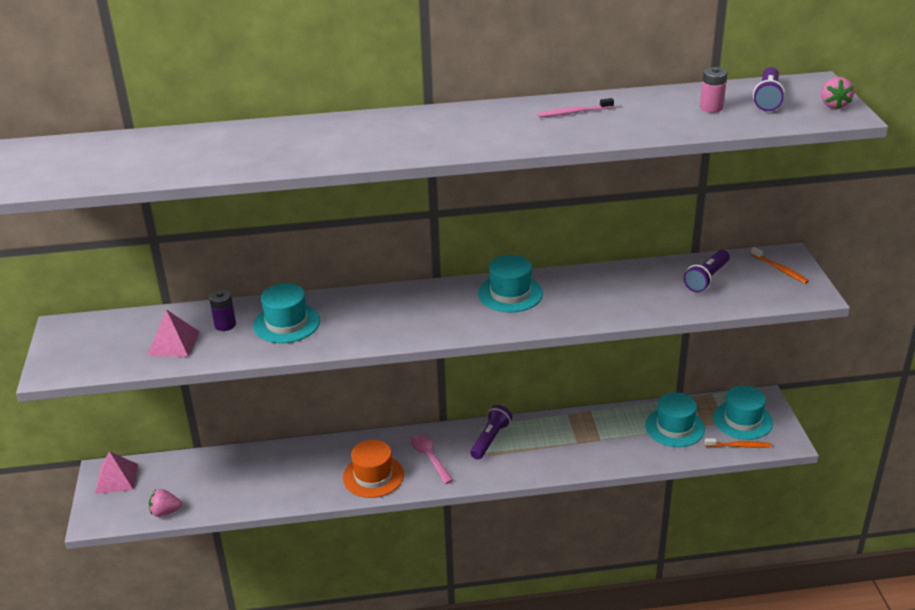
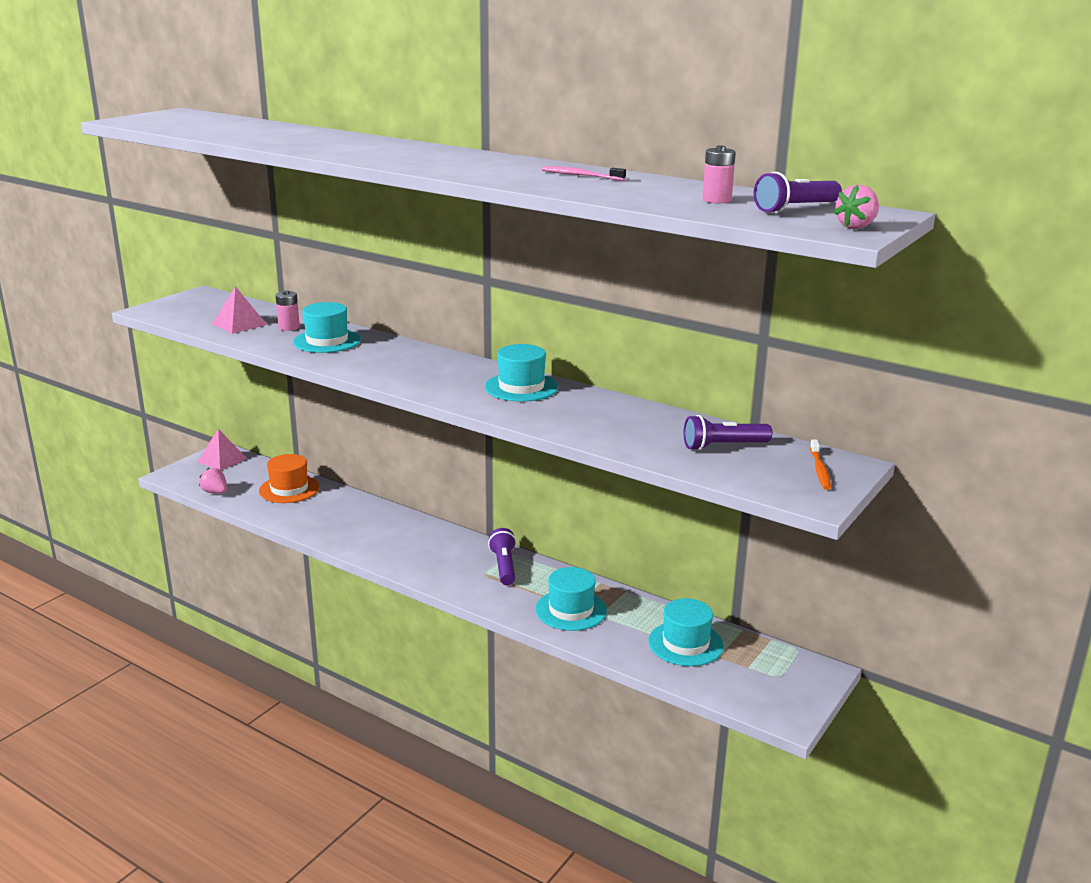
camera: 40 degrees right, 10 degrees down
(225, 325) = (289, 327): purple battery -> pink battery
(373, 476) = (376, 543): orange hat -> orange hat (289, 489)
(429, 458) = (436, 553): pink spoon -> none
(490, 439) = (504, 566): purple flashlight -> purple flashlight turned 75 degrees counterclockwise
(738, 446) = (727, 692): orange toothbrush -> none
(742, 420) = (768, 675): turquoise hat -> turquoise hat (571, 610)

